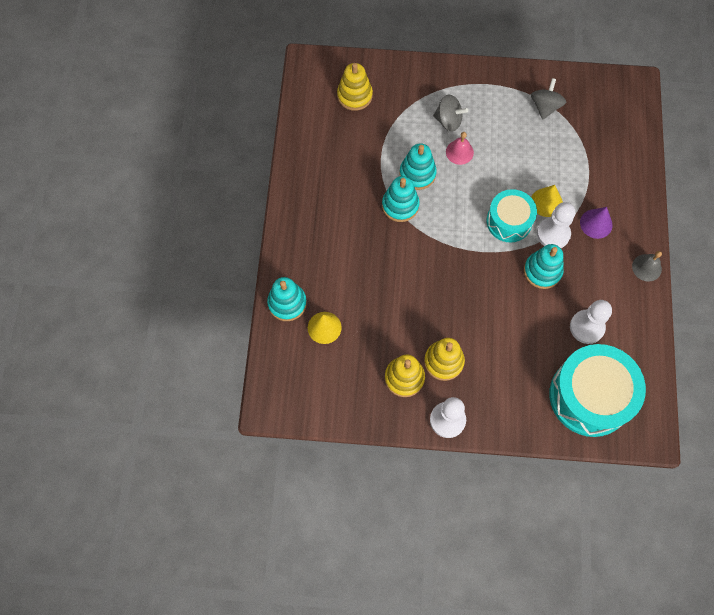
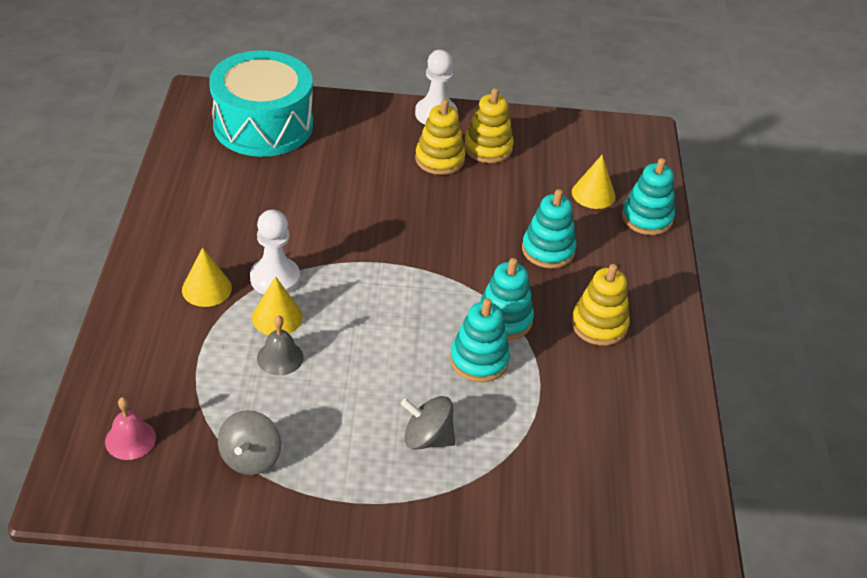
camera: 175 degrees right, 25 degrees down
(354, 95) = (597, 484): yellow stacking toy -> yellow stacking toy (599, 325)
(459, 152) = (409, 389): pink bell -> pink bell (130, 439)
(509, 221) = (339, 295): turquoise drum -> none
(542, 271) = (299, 238): turquoise stacking toy -> turquoise stacking toy (548, 250)
(587, 327) = (251, 182): white pawn -> none
(596, 223) = (206, 289): purple cone -> yellow cone
(646, 267) = (148, 237): grey bell -> grey bell (280, 357)

